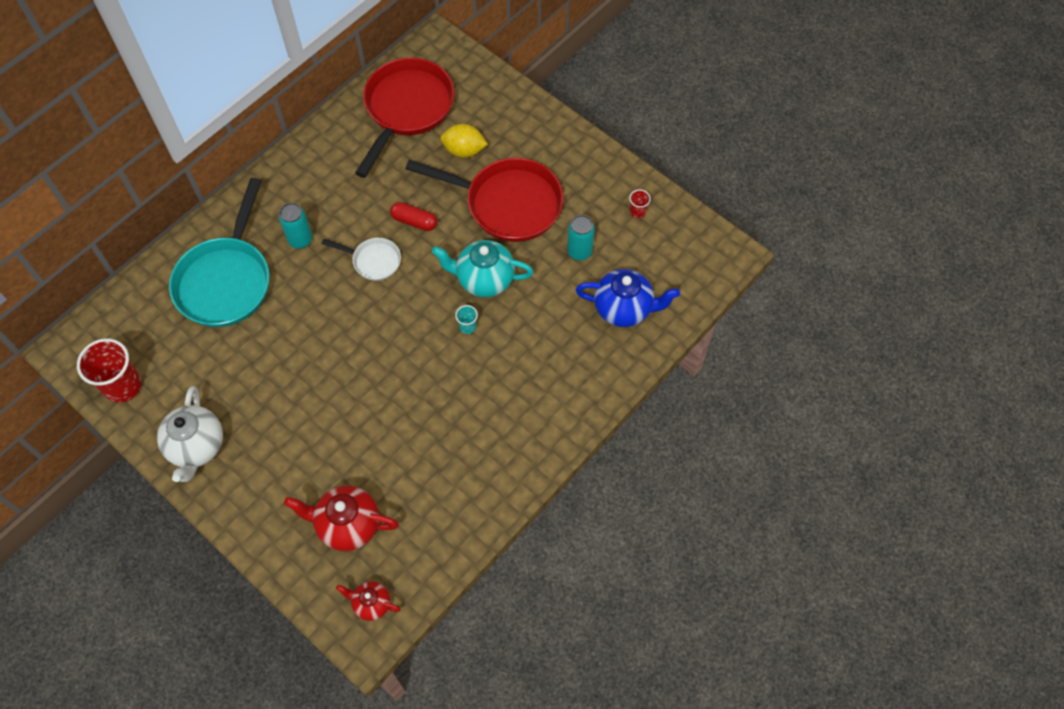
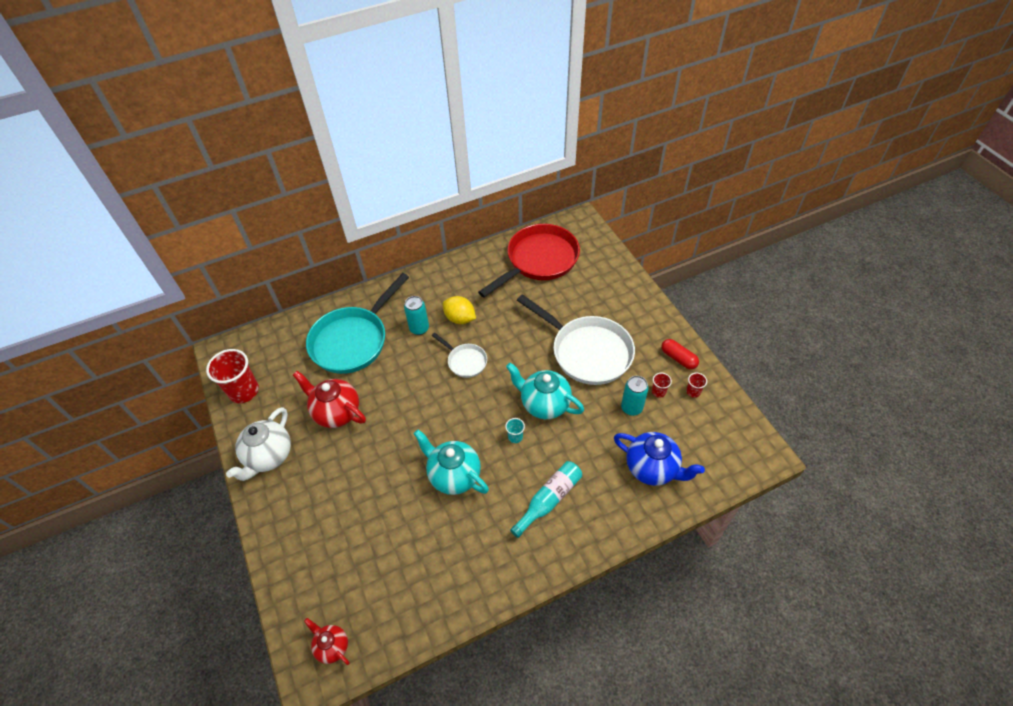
camera: 25 degrees right, 10 degrees down
(348, 525) = (347, 567): red teapot -> red teapot (336, 412)
(414, 221) = (509, 342): red capsule -> red capsule (678, 358)
(419, 391) = (454, 475): none -> turquoise teapot
(464, 150) = (569, 302): yellow lemon -> yellow lemon (460, 318)
(507, 204) = (587, 351): red pan -> white pan
(531, 379) = (549, 500): none -> turquoise bottle
(601, 224) = (658, 392): none -> red cup

